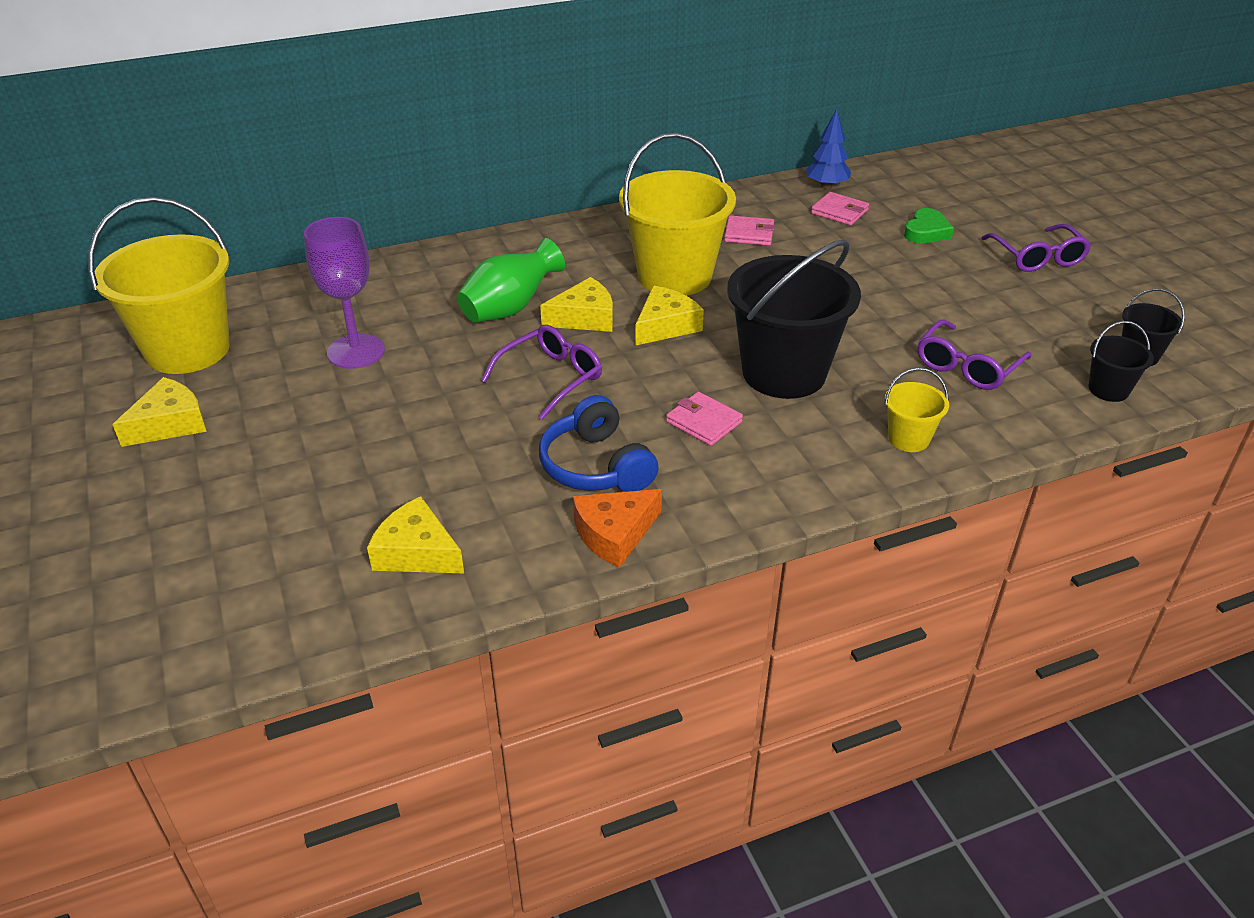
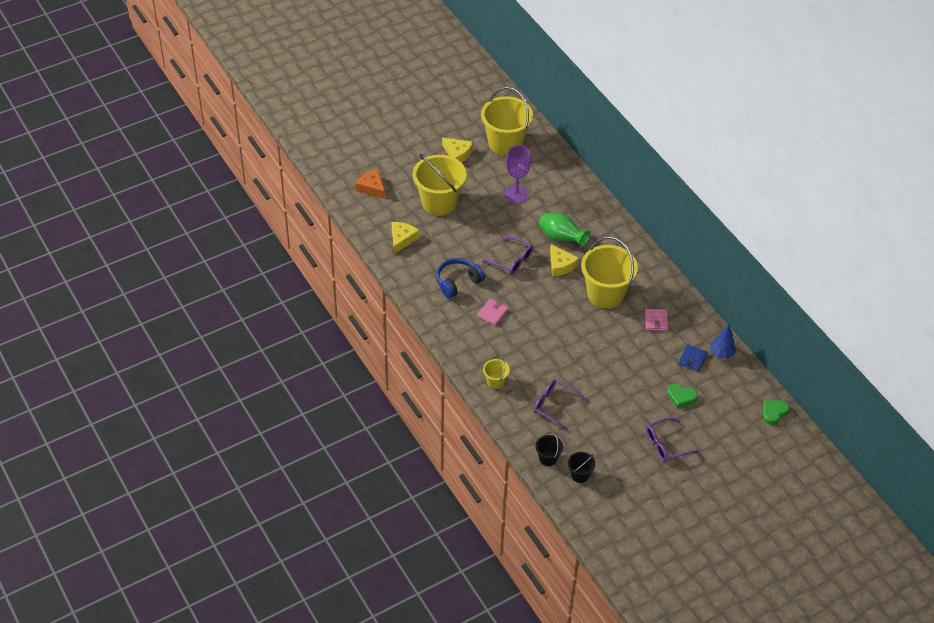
camera: 80 degrees right, 10 degrees up
(318, 471) = (439, 202): none -> yellow bucket
(614, 534) = (421, 292): orange cheese -> orange cheese (372, 188)
(665, 326) = (561, 294): yellow cheese -> none
(784, 373) = (533, 338): black bucket -> none
(839, 212) = (692, 359): pink wallet -> blue wallet
(948, 161) = (774, 413): none -> green heart

